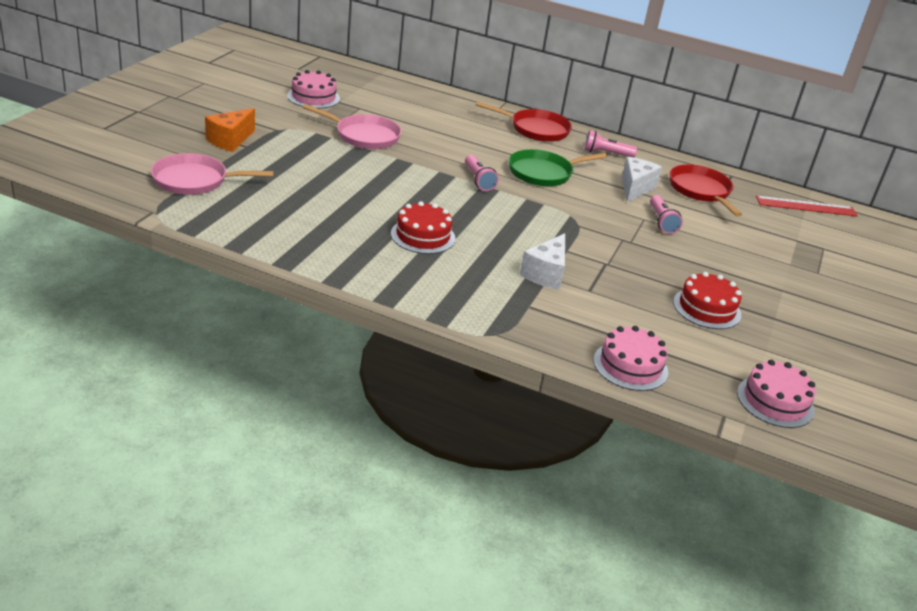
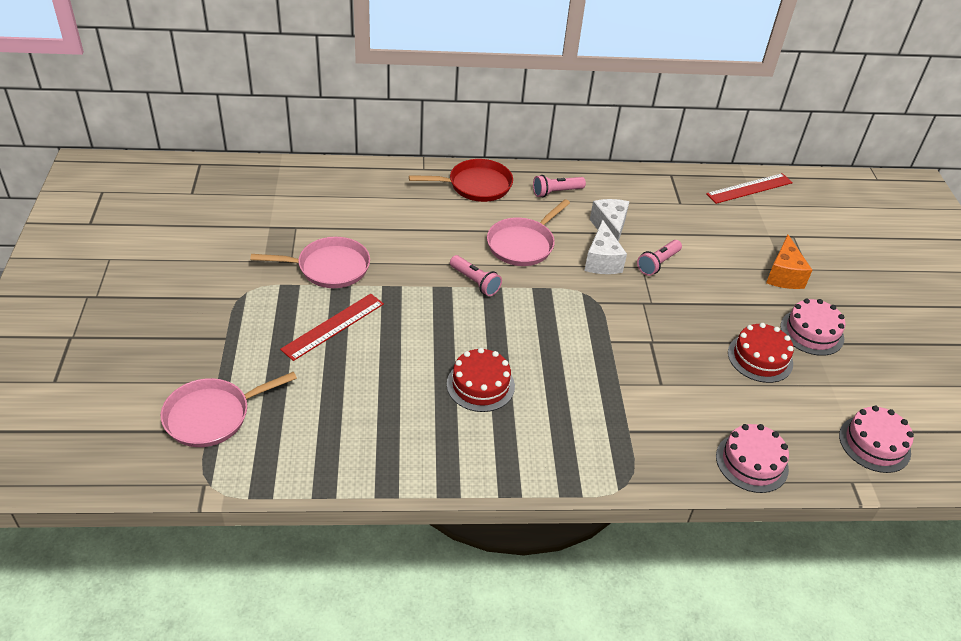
camera: 25 degrees left, 10 degrees up
(230, 140) = (203, 337): orange cheese -> orange cheese (783, 275)
(313, 97) = (239, 231): pink cake -> pink cake (812, 332)
(334, 166) = (333, 326): none -> red ruler
(543, 173) = (522, 244): green pan -> pink pan
(546, 274) = (614, 381): white cheese -> white cheese (602, 261)
(661, 222) = (658, 263): pink flashlight -> pink flashlight turned 75 degrees clockwise
(701, 191) = (661, 207): red pan -> none

